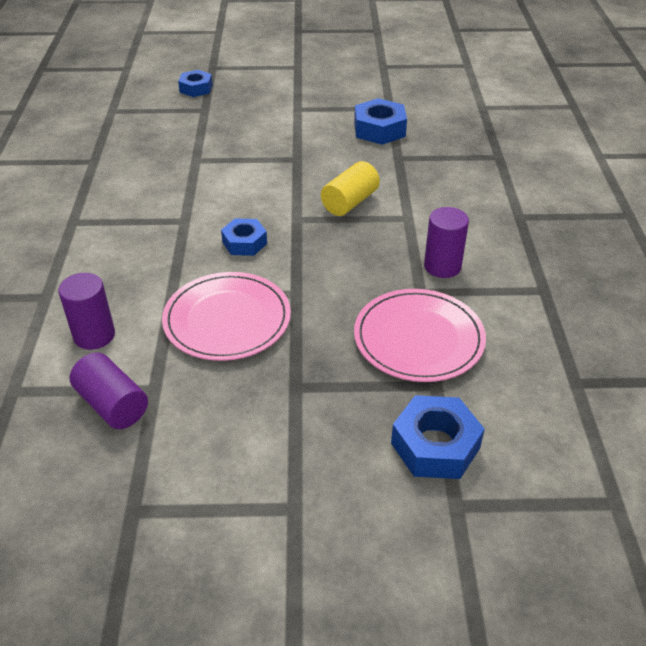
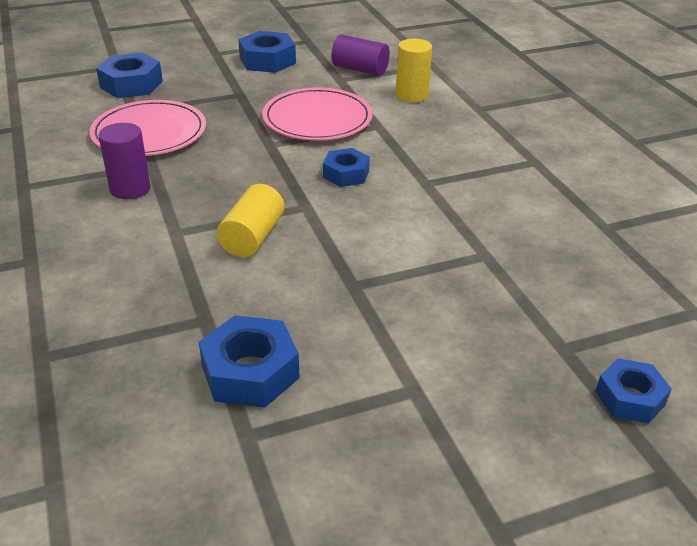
camera: 160 degrees right, 5 degrees down
(94, 335) = (411, 95): purple cylinder -> yellow cylinder
(225, 462) = (267, 61): none -> blue nut

